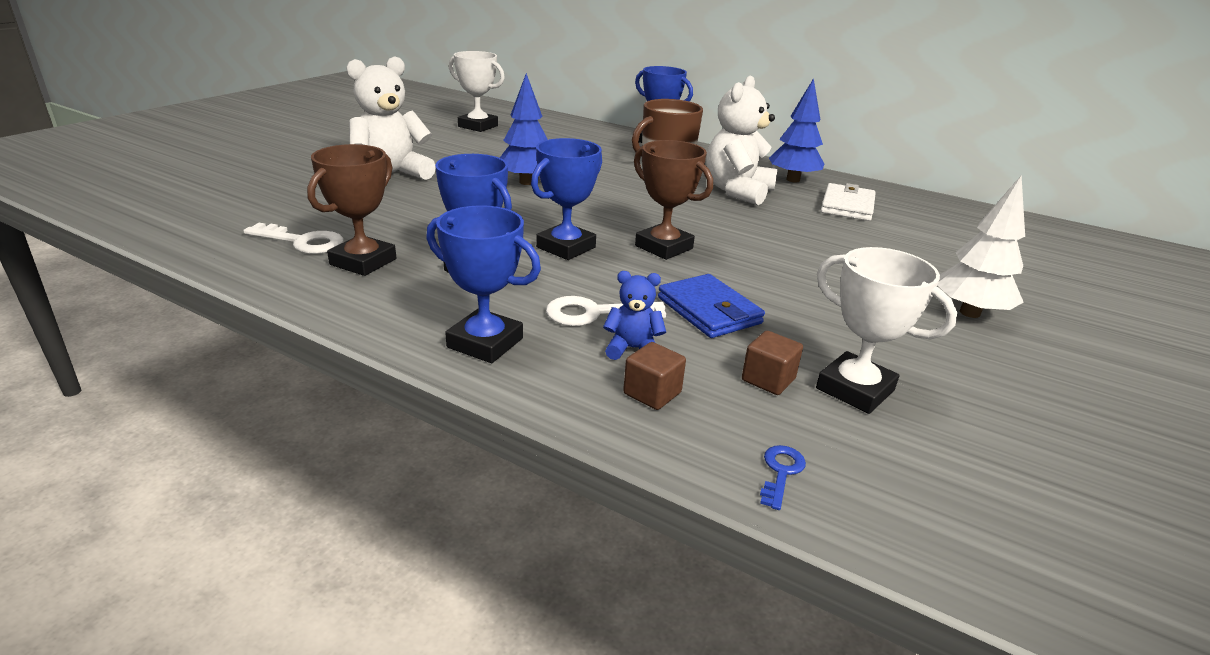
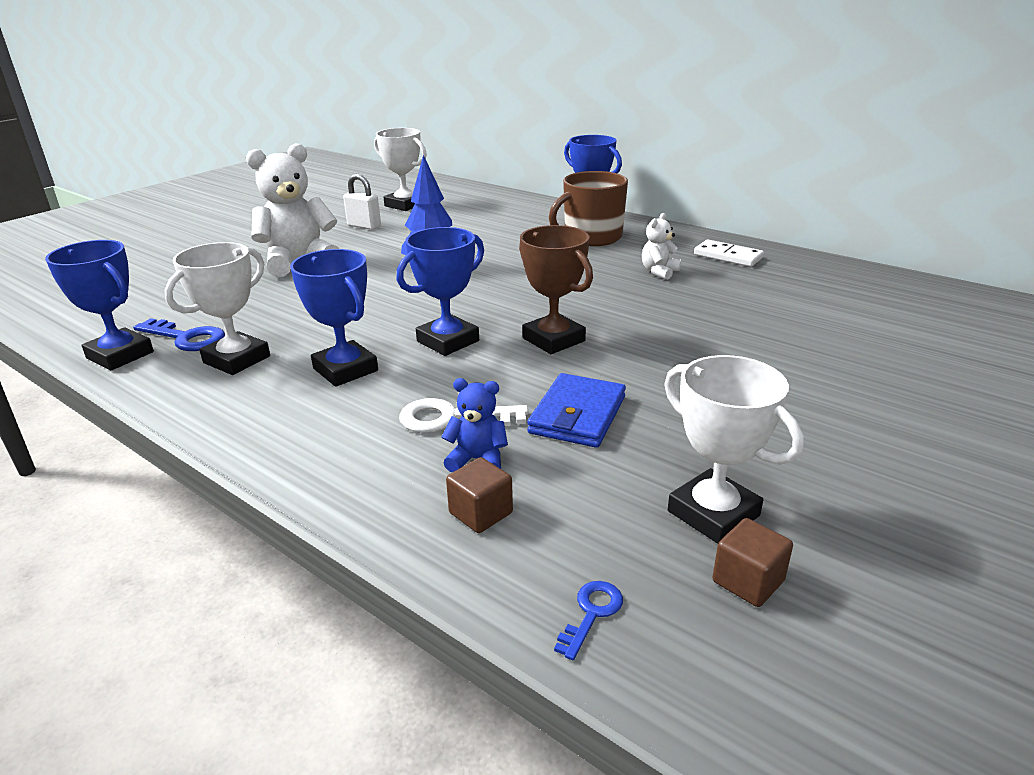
camera: 10 degrees right, 0 degrees up
(302, 242) = (186, 338): white key -> blue key
(363, 262) = (237, 359): brown trophy -> white trophy
(444, 144) = (364, 226): none -> white padlock
(485, 343) = (325, 451): blue trophy -> blue trophy (120, 355)
(708, 310) = (577, 415): blue wallet -> blue wallet turned 45 degrees clockwise
(737, 191) = (659, 272): white teddy bear -> white teddy bear, size x0.49
(768, 379) = (616, 499): brown cube -> brown cube (748, 581)
(793, 180) = (728, 256): blue tree -> white domino
(847, 206) = (781, 287): white wallet -> none
(969, 313) = (886, 419): white tree -> none

